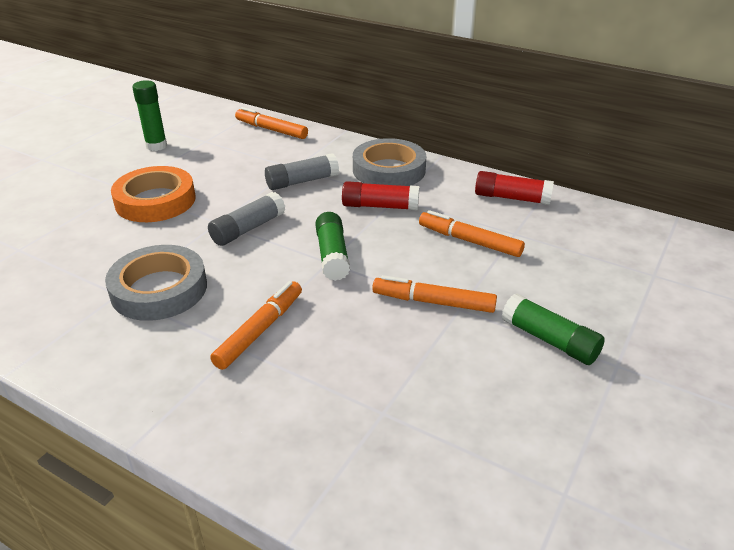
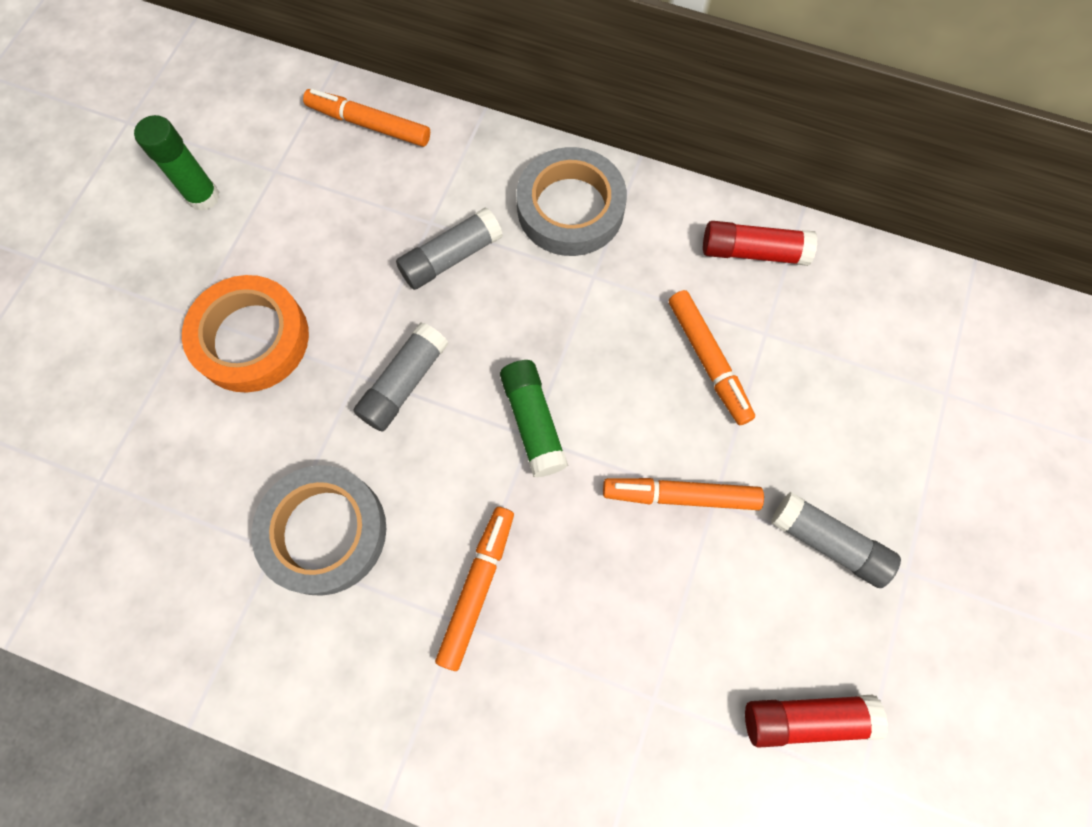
camera: 10 degrees left, 35 degrees up
(380, 206) = (575, 300): red glue stick -> red glue stick (806, 718)
(469, 241) = (708, 361): orange marker -> orange marker turned 135 degrees counterclockwise
(549, 340) = (828, 542): green glue stick -> grey glue stick

